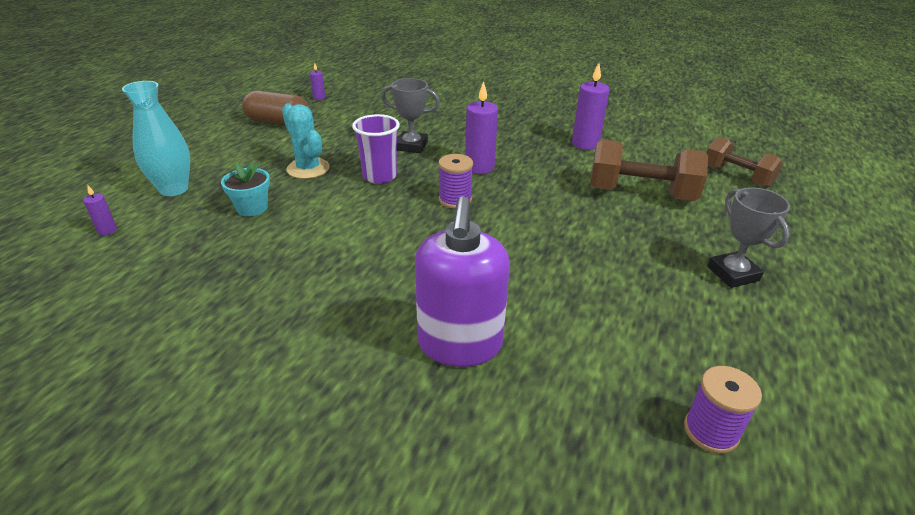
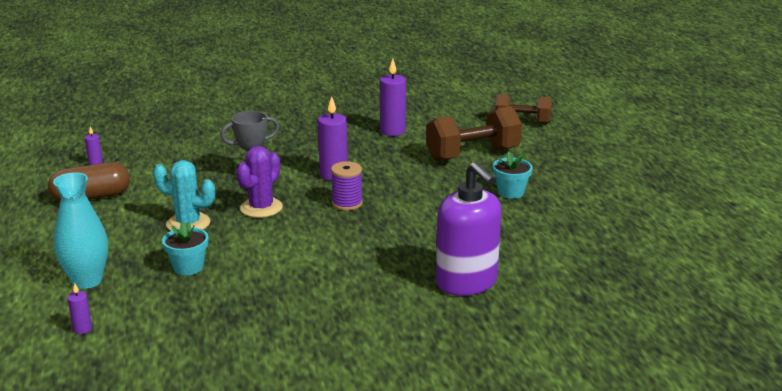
camera: 35 degrees left, 10 degrees down
(379, 176) = (261, 208): purple cup -> purple cactus
(636, 252) = (510, 192): none -> turquoise flower pot
(710, 431) = (640, 264): purple spool -> none
(733, 274) = (578, 184): grey trophy -> none

